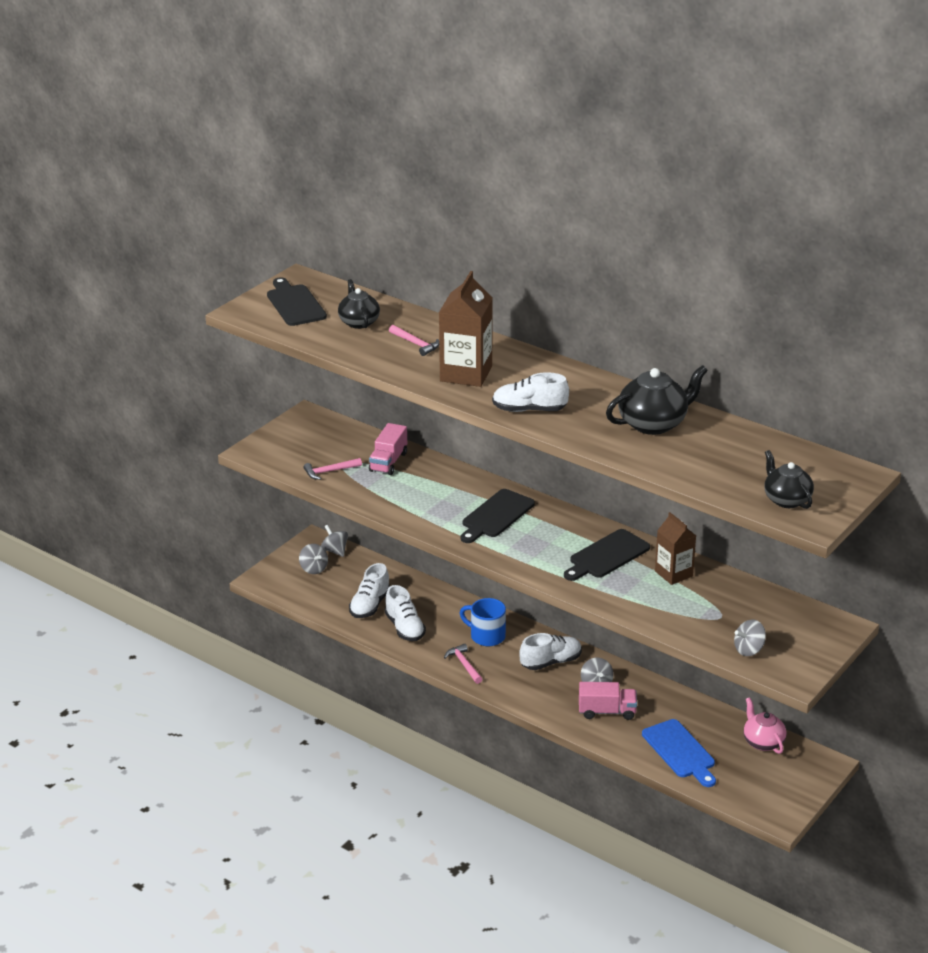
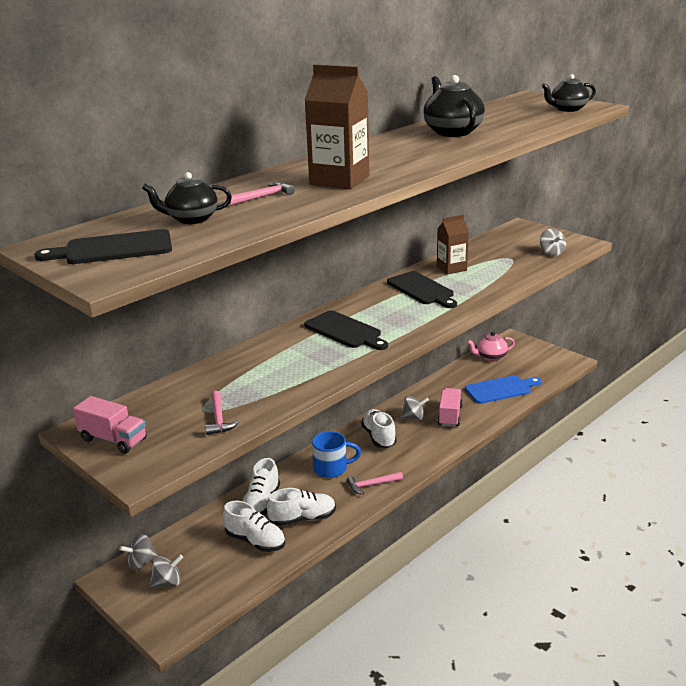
camera: 80 degrees left, 5 degrees down
(388, 462) = (219, 381): pink truck -> pink truck (113, 439)
(486, 636) = (332, 468): blue mug -> blue mug turned 135 degrees counterclockwise
(529, 410) = (419, 162): white shoe -> white shoe (261, 503)

